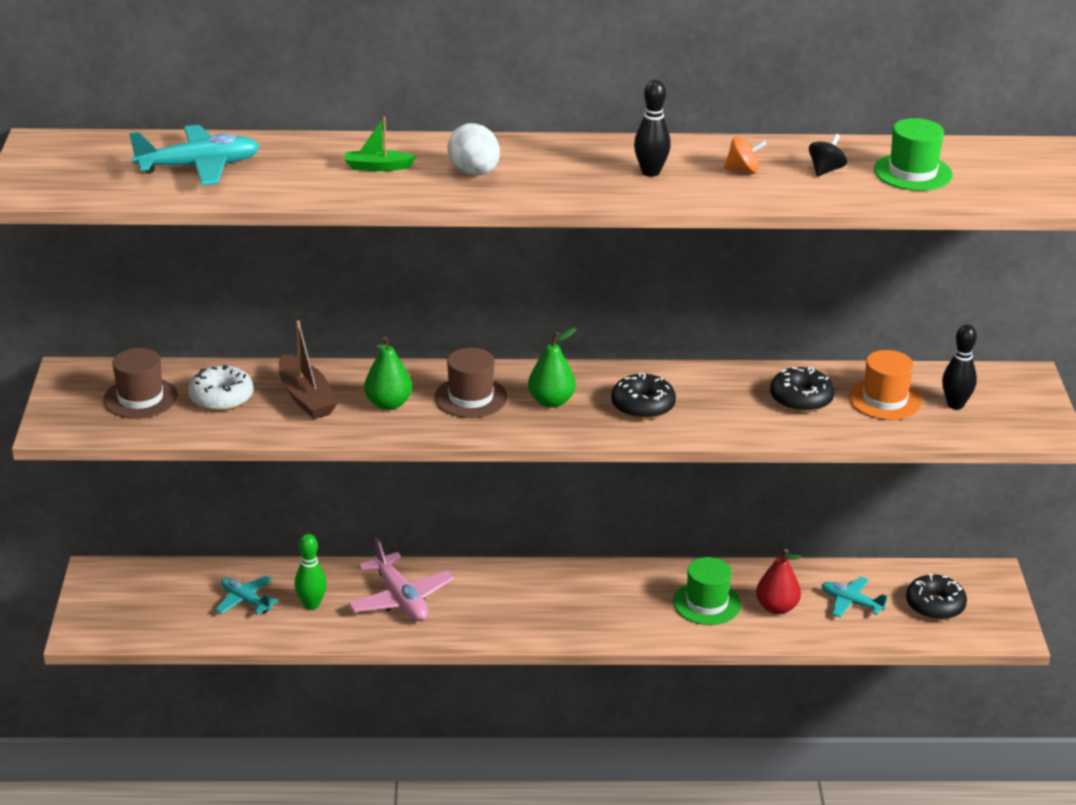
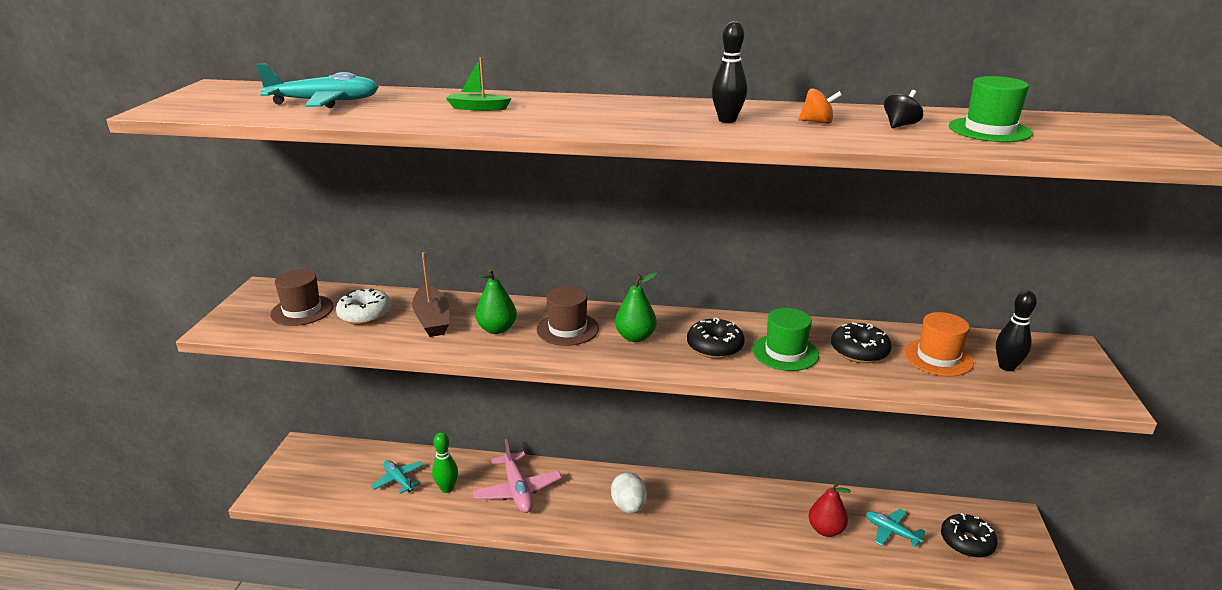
camera: 10 degrees right, 5 degrees down
(474, 172) = (562, 114): white egg -> white egg (629, 506)
(707, 603) = (766, 519): green hat -> green hat (785, 352)

